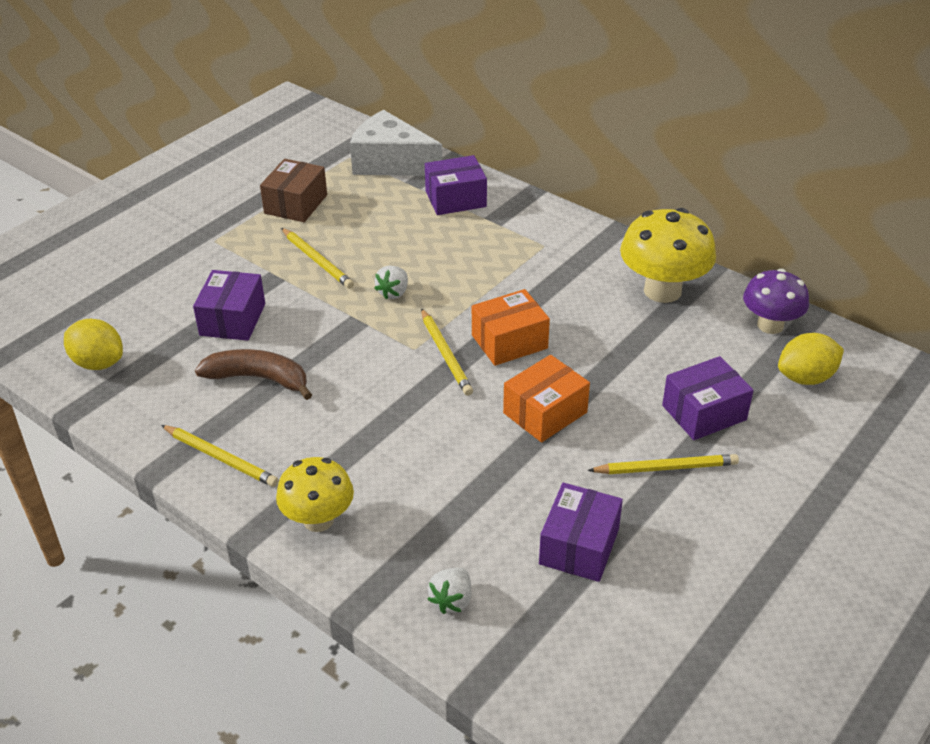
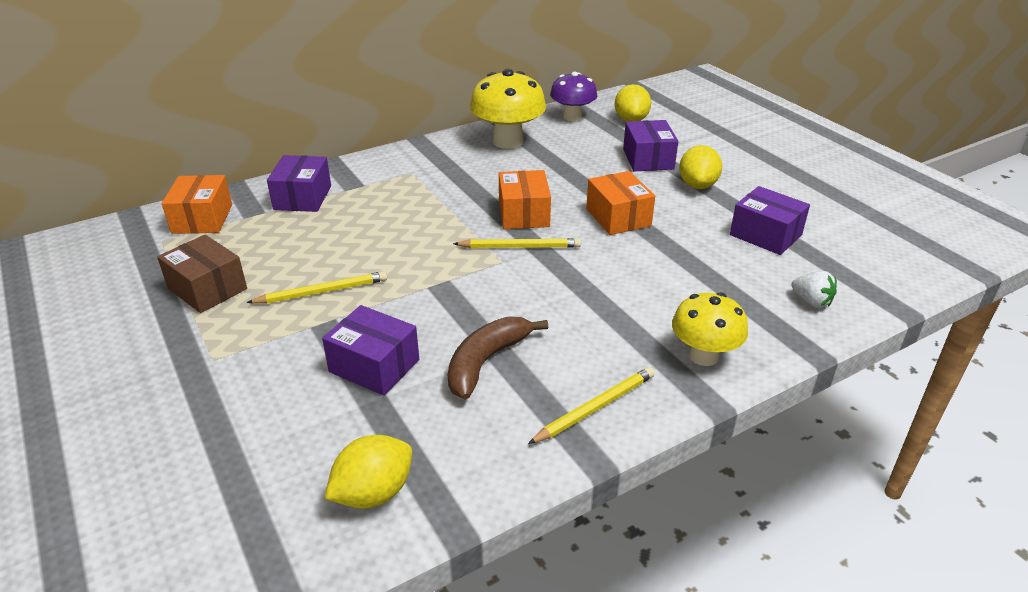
camera: 70 degrees left, 5 degrees down
(391, 162) = (202, 219): white cheese -> orange box
(393, 293) = (413, 256): white strawberry -> none
(665, 468) = (697, 185): yellow pencil -> yellow lemon

